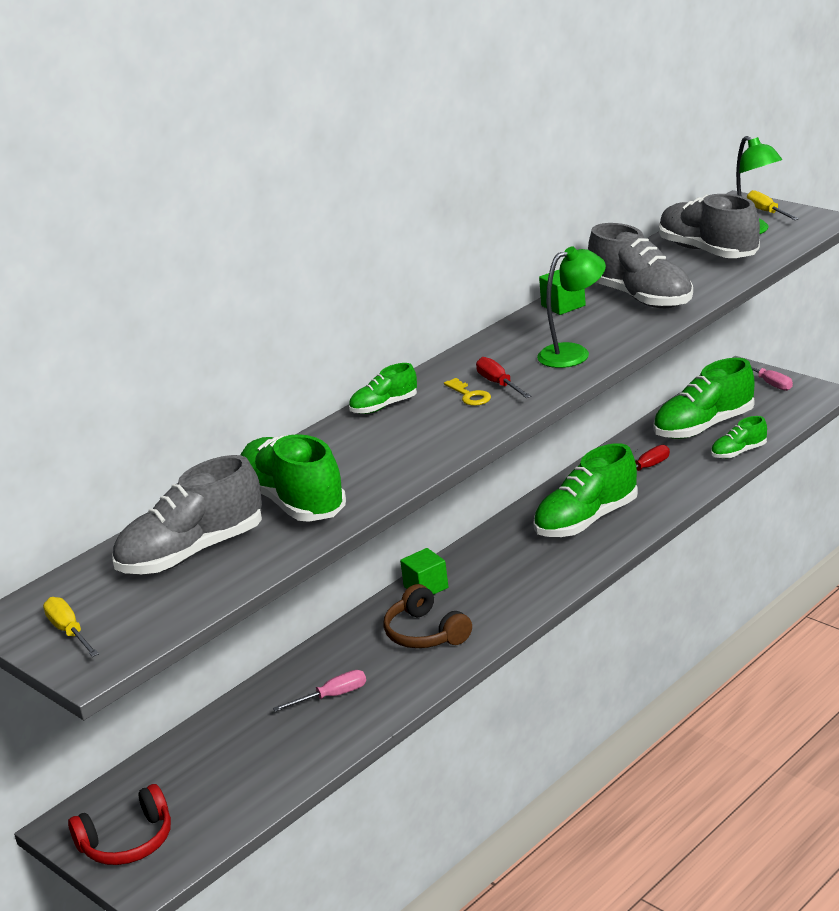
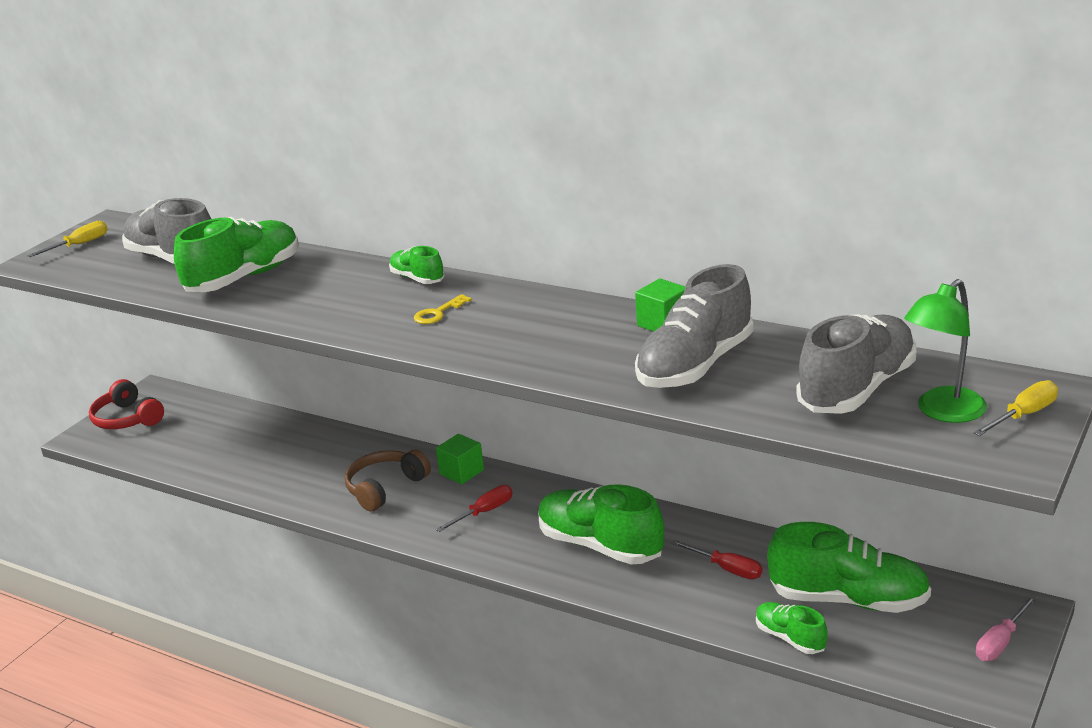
camera: 75 degrees right, 0 degrees up
(332, 696) = (292, 461): pink screwdriver -> none
(499, 384) = (463, 323): red screwdriver -> red screwdriver (484, 512)
(573, 353) = (537, 349): green lamp -> none
(704, 426) = (848, 600): green shoe -> green shoe turned 150 degrees clockwise

